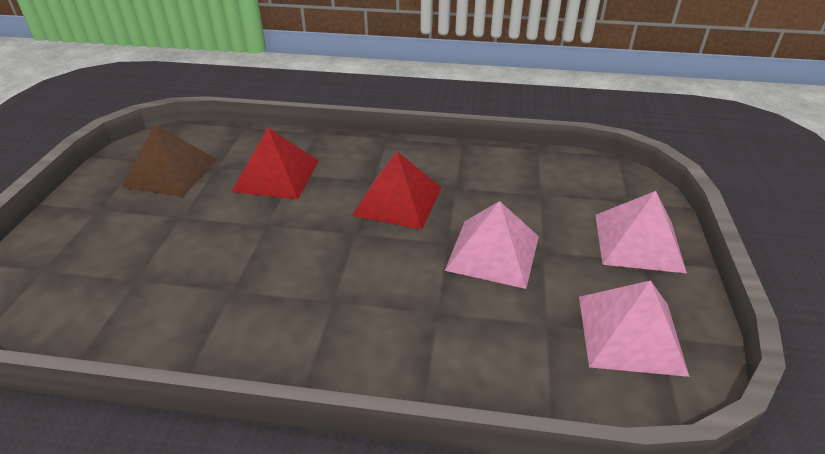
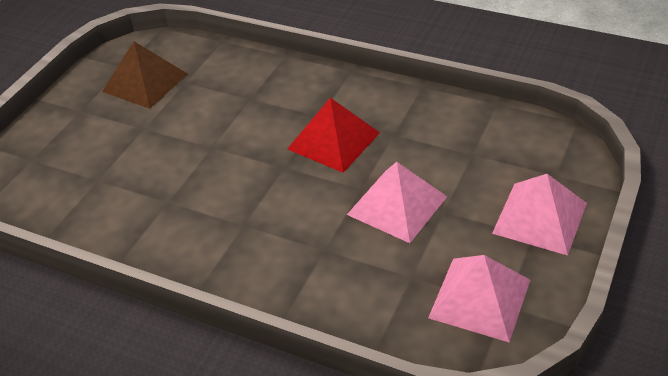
camera: 20 degrees right, 5 degrees up
(276, 175) = (234, 98): red pyramid -> none

